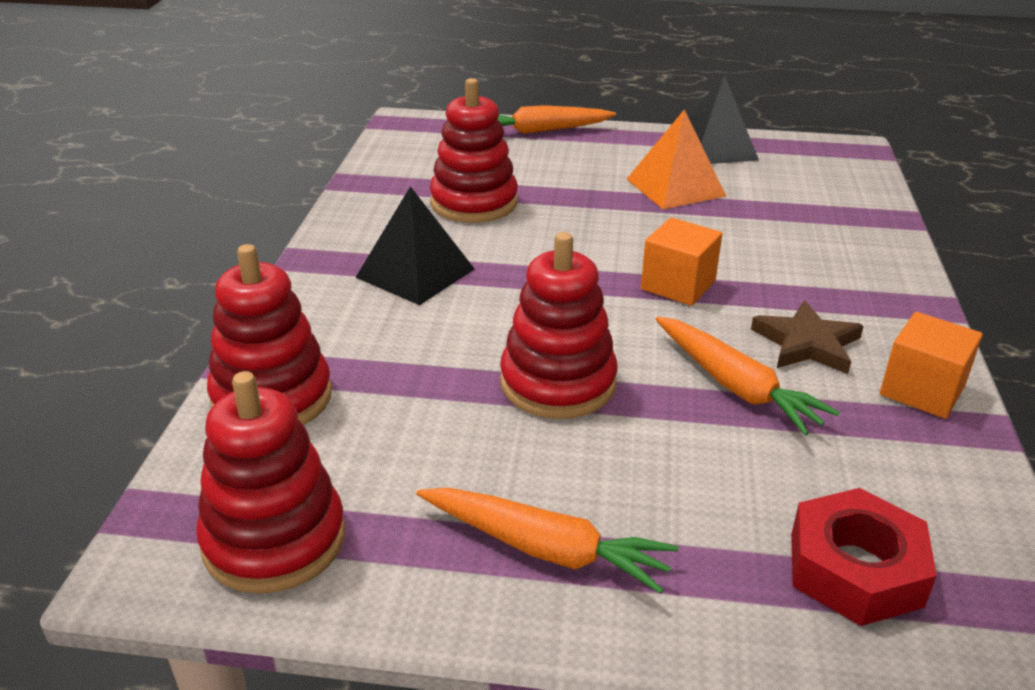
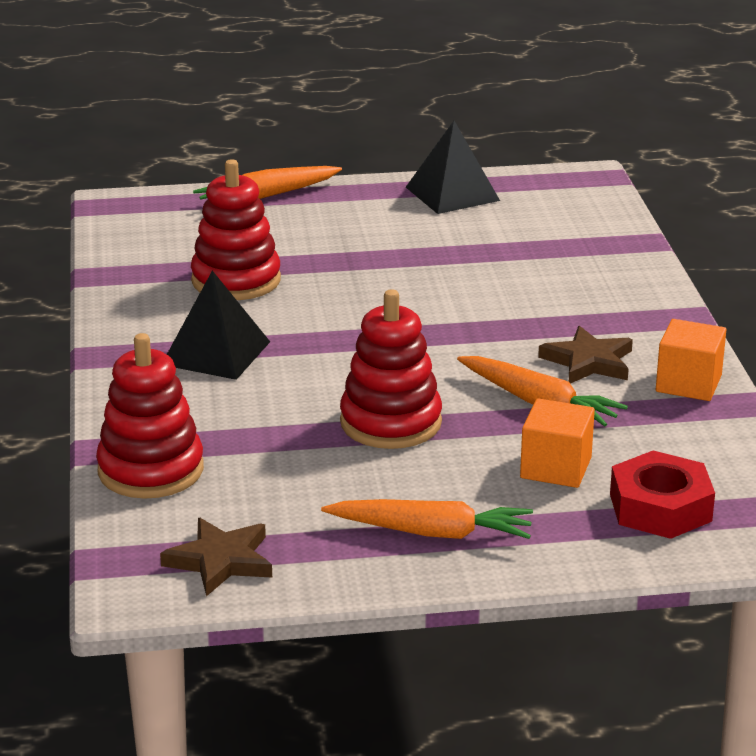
camera: 15 degrees left, 5 degrees down
(274, 540) = (220, 561): red stacking toy -> brown star
(675, 187) = (428, 239): orange pyramid -> none
(678, 285) = (463, 329): orange cube -> orange cube (556, 468)

